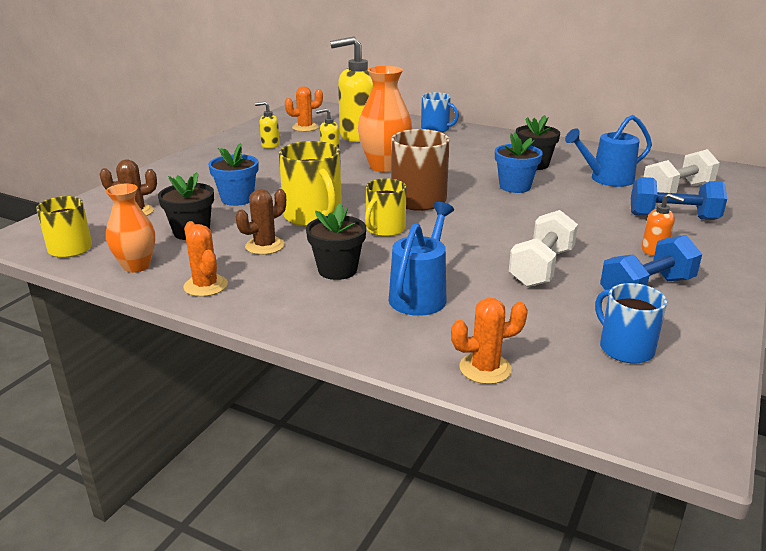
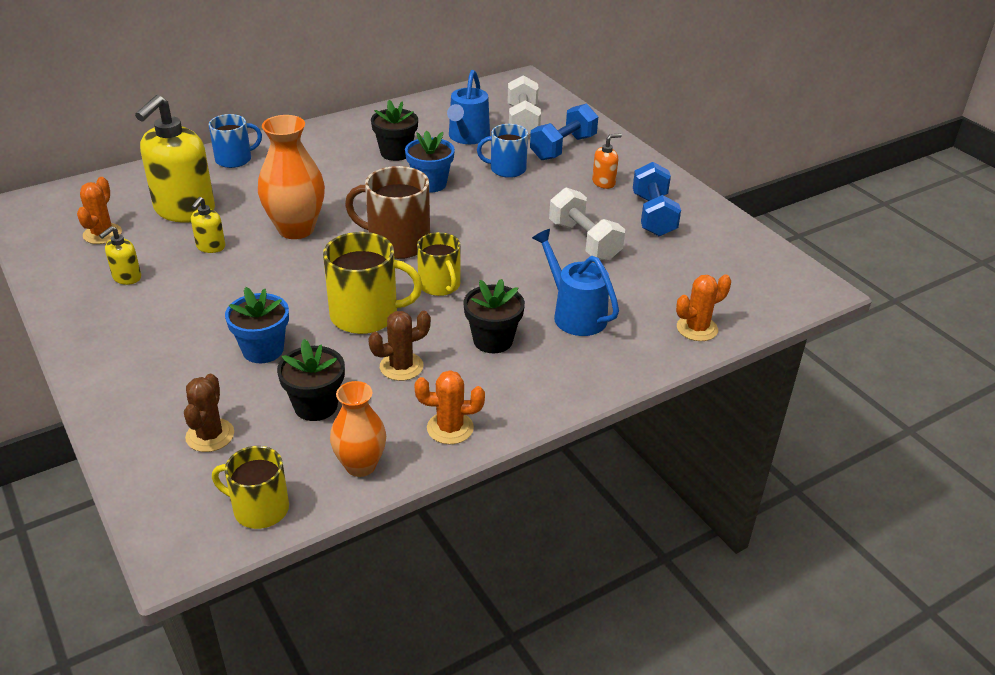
camera: 60 degrees left, 10 degrees up
(265, 246) = (401, 366): brown cactus -> brown cactus turned 75 degrees clockwise
(485, 368) = (697, 328): orange cactus -> orange cactus turned 45 degrees clockwise
(625, 348) = (715, 262): blue mug -> blue mug (507, 169)

